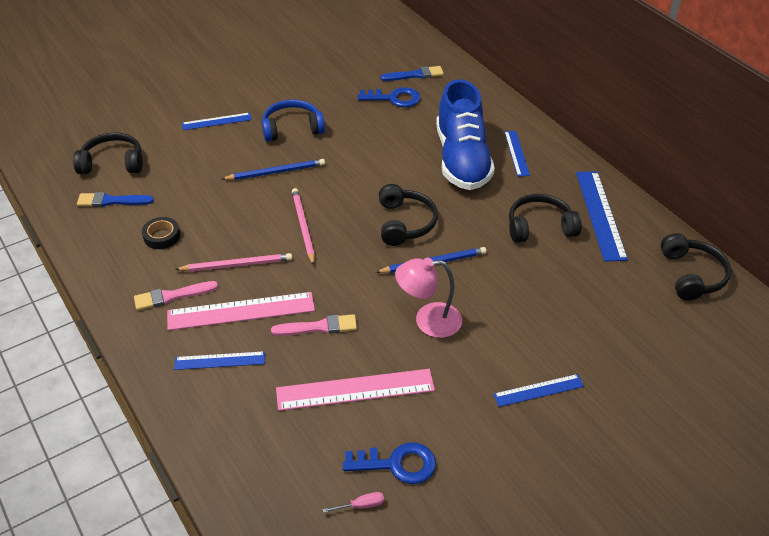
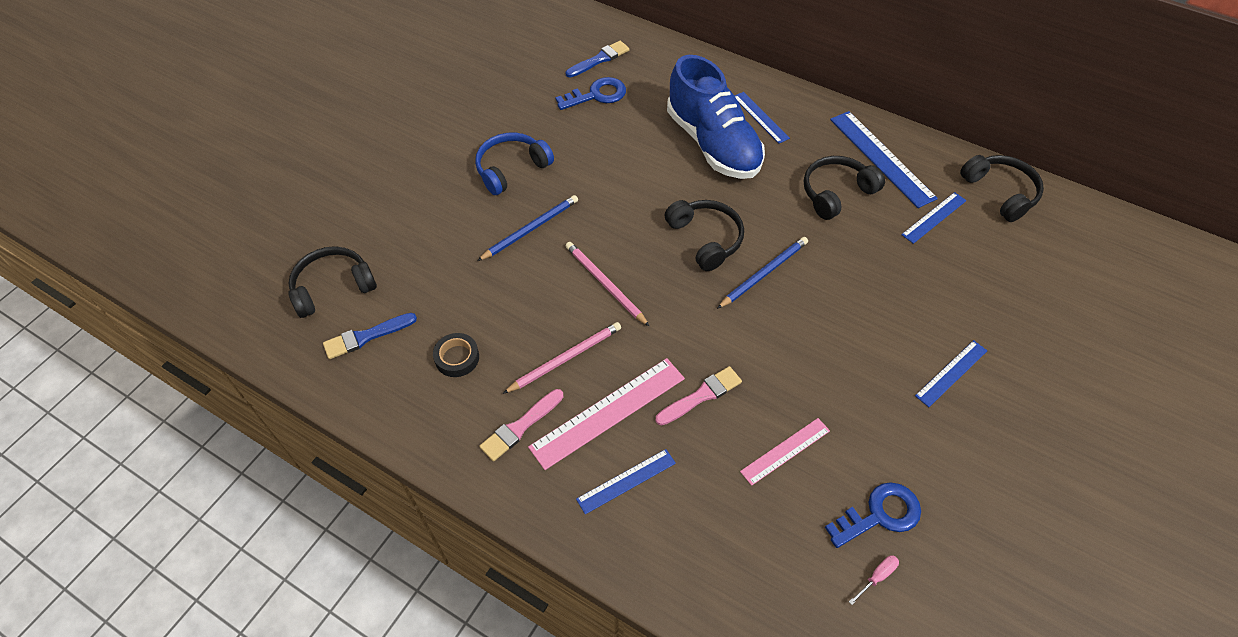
camera: 25 degrees left, 10 degrees up
(216, 121) = (420, 190): blue ruler -> blue ruler (934, 217)
(355, 390) = (785, 451): pink ruler -> pink ruler, size x0.59
(428, 321) = (802, 341): pink lamp -> none

